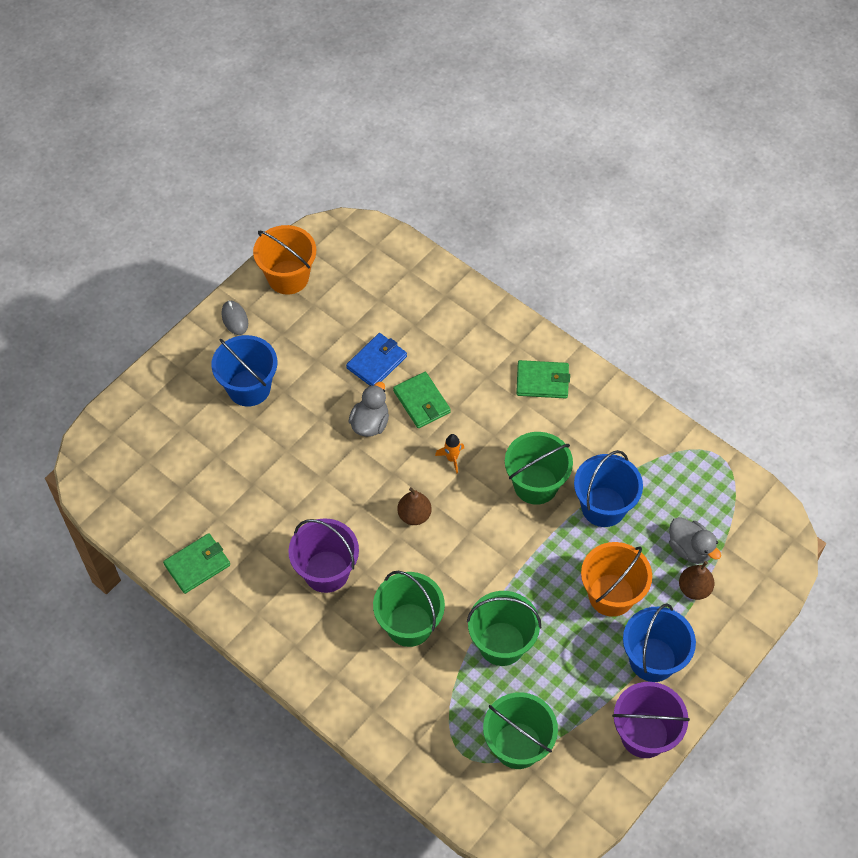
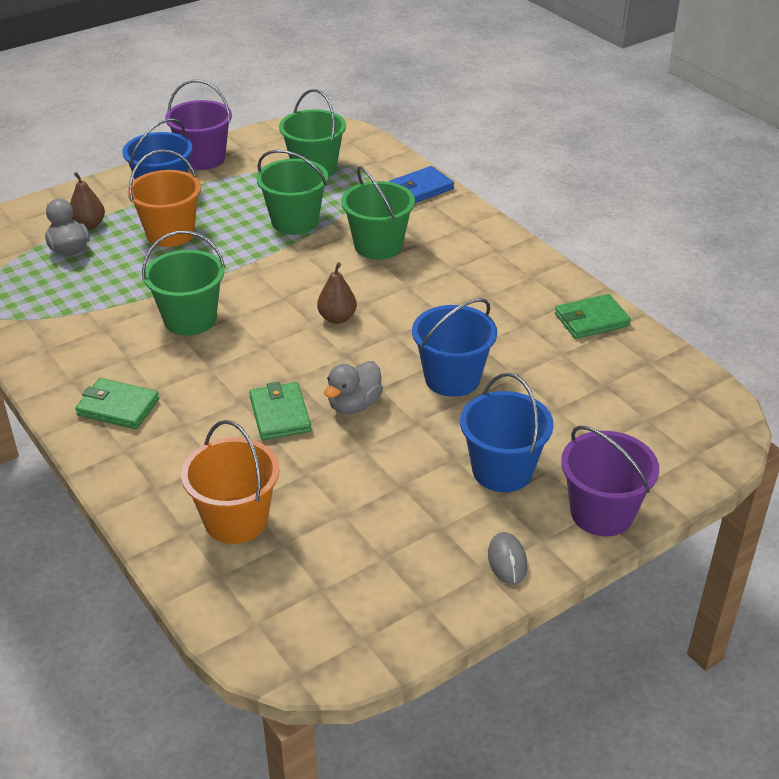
camera: 165 degrees left, 20 degrees down
(288, 277) = (410, 604): orange bucket -> orange bucket (236, 520)
(326, 571) = (450, 293): purple bucket -> purple bucket (601, 513)
(377, 362) = (319, 467): blue wallet -> blue wallet (421, 188)
(452, 458) = (271, 356): orange rocket -> none
(603, 507) = (130, 291): blue bucket -> blue bucket (452, 378)

